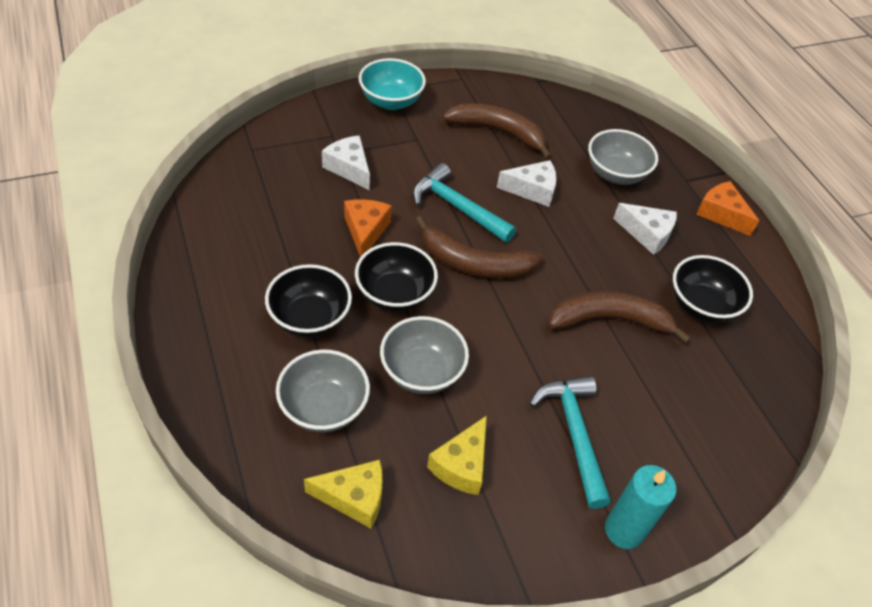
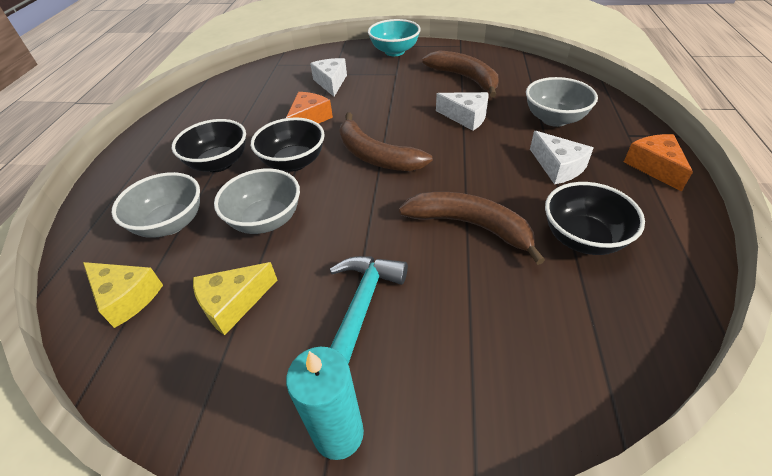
camera: 35 degrees right, 5 degrees down
(457, 207) = (392, 117): turquoise hammer -> none

